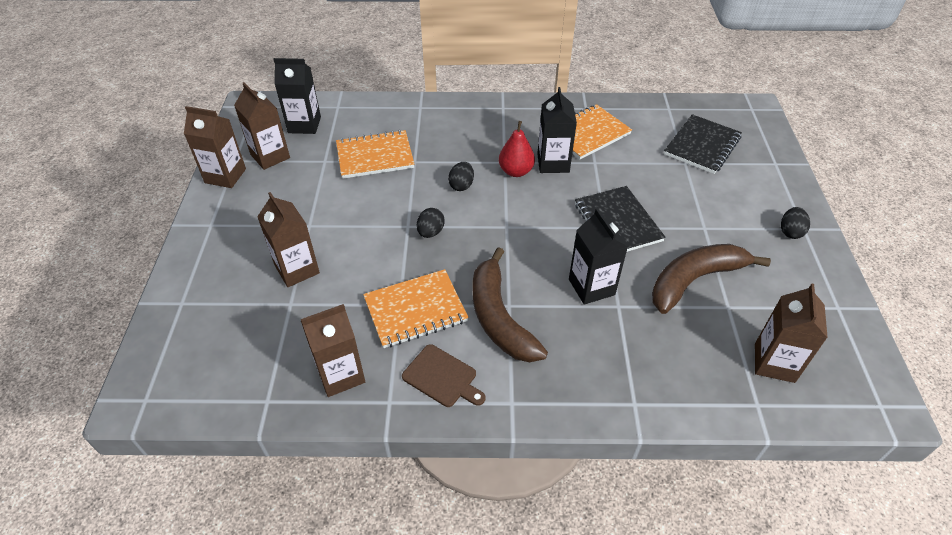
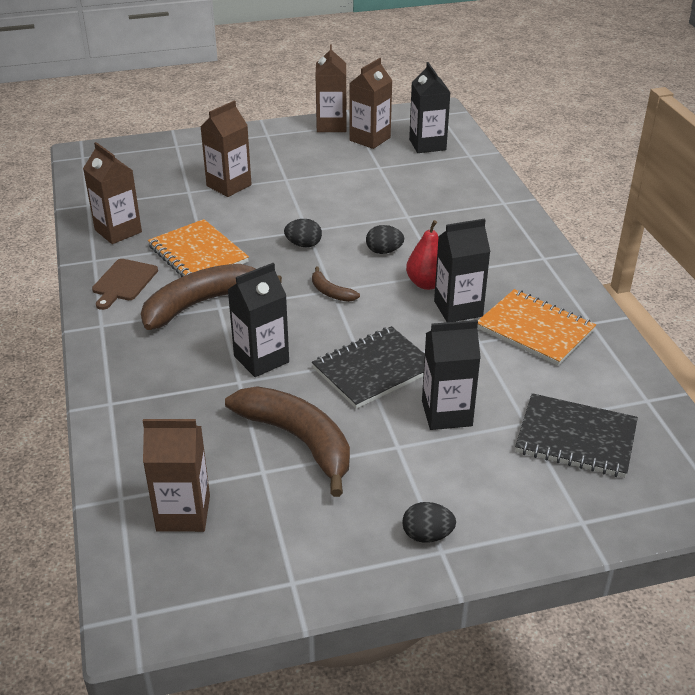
camera: 75 degrees right, 10 degrees down
(375, 156) = (402, 192): orange notebook -> none
(509, 228) = (331, 292): none -> brown banana
(672, 196) = (446, 413): none -> black carton

